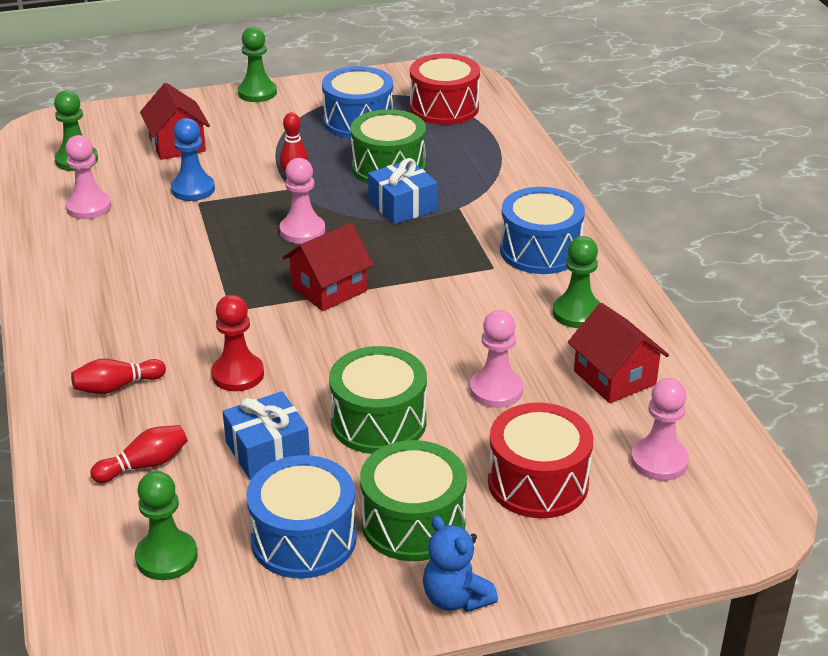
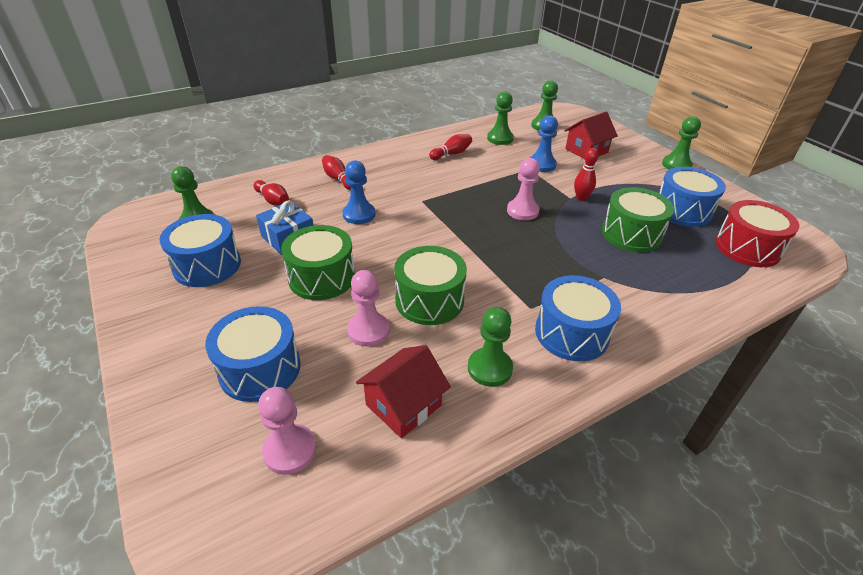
camera: 75 degrees right, 5 degrees up
(89, 207) = (500, 138): pink pawn -> green pawn
(107, 261) = (452, 154): none -> red bowling pin
(238, 374) = (359, 214): red pawn -> blue pawn
(329, 289) = (461, 233): red house -> none
(402, 206) = (584, 248): blue gift -> none
(413, 523) = (218, 309): green drum -> green drum (429, 300)
(456, 598) = (141, 340): blue teddy bear -> none
(538, 482) = (260, 369): red drum -> blue drum

